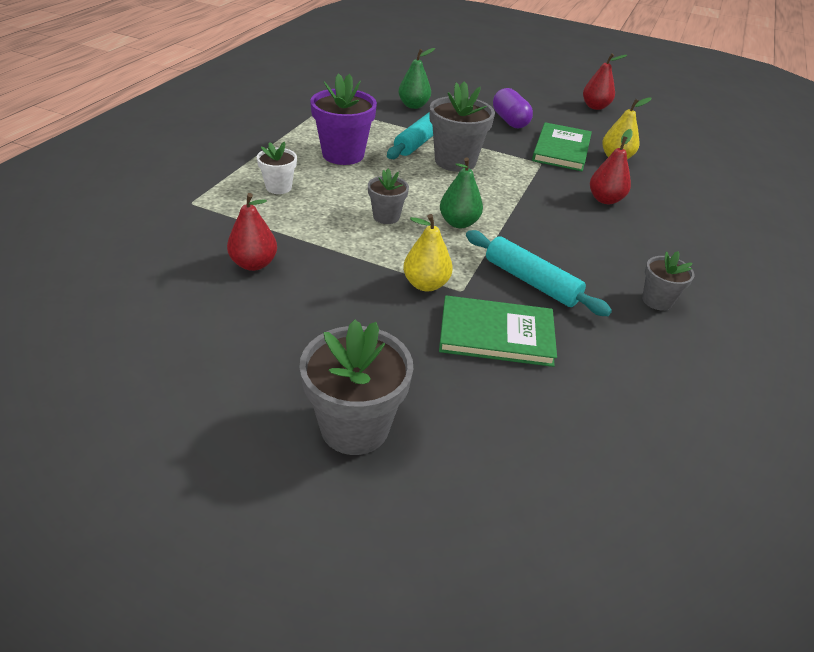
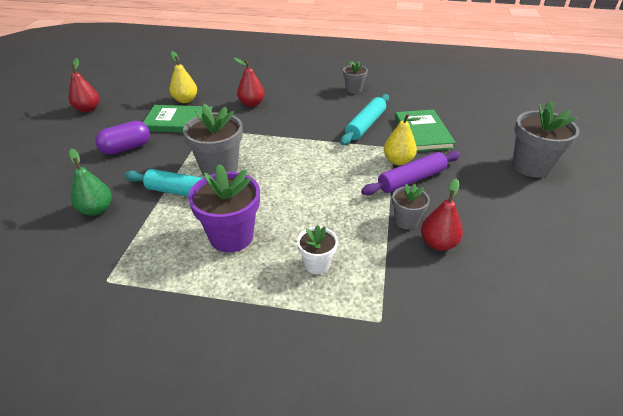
camera: 100 degrees left, 0 degrees up
(378, 282) = (411, 179): none -> purple rolling pin
(386, 216) = (328, 190): grey flower pot -> grey flower pot (406, 221)
(458, 223) = (316, 156): green pear -> none

